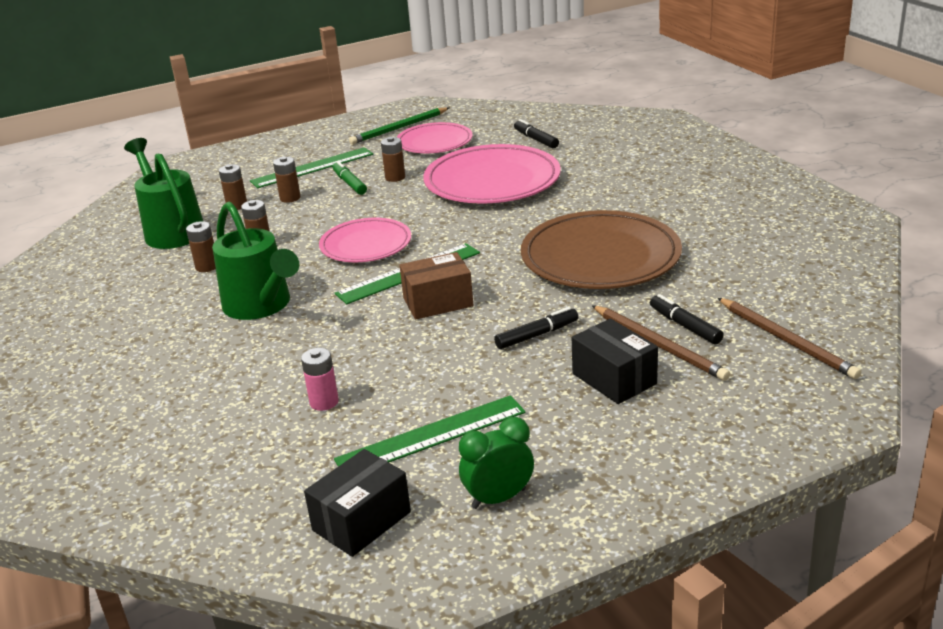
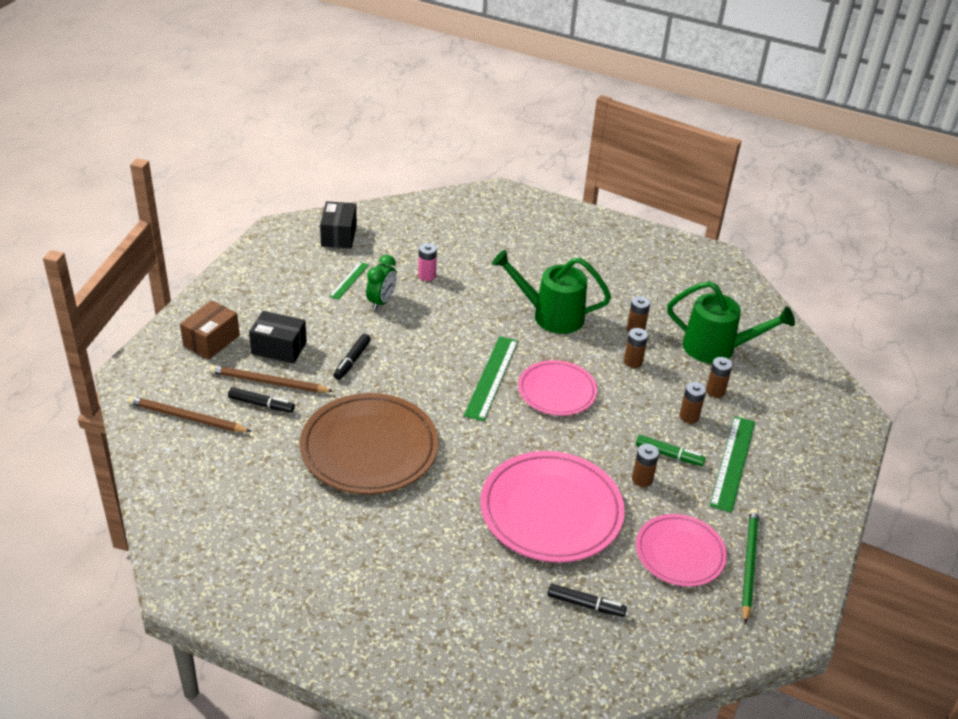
camera: 135 degrees right, 10 degrees up
(431, 436) = (349, 280): green ruler -> green ruler, size x0.55
(438, 302) = (442, 361): brown box -> brown box (211, 341)
(498, 498) = (286, 265): green clock -> green clock (381, 302)

